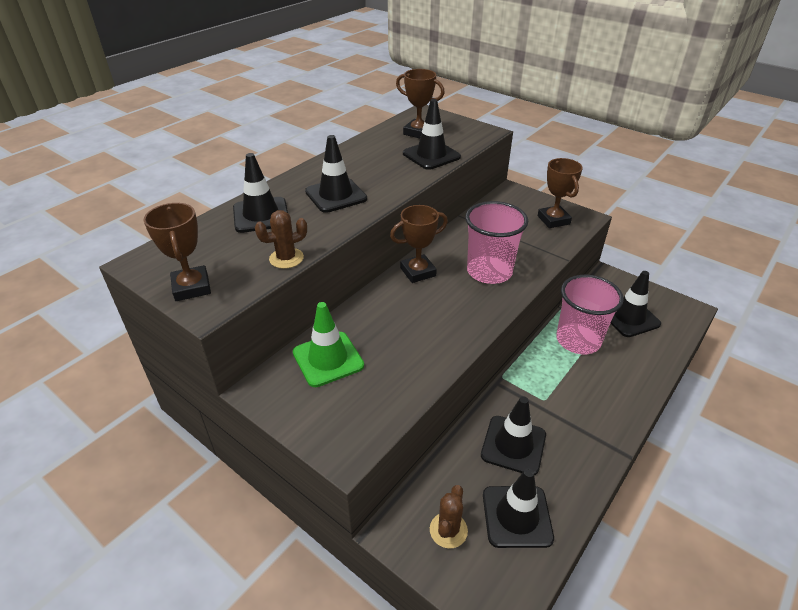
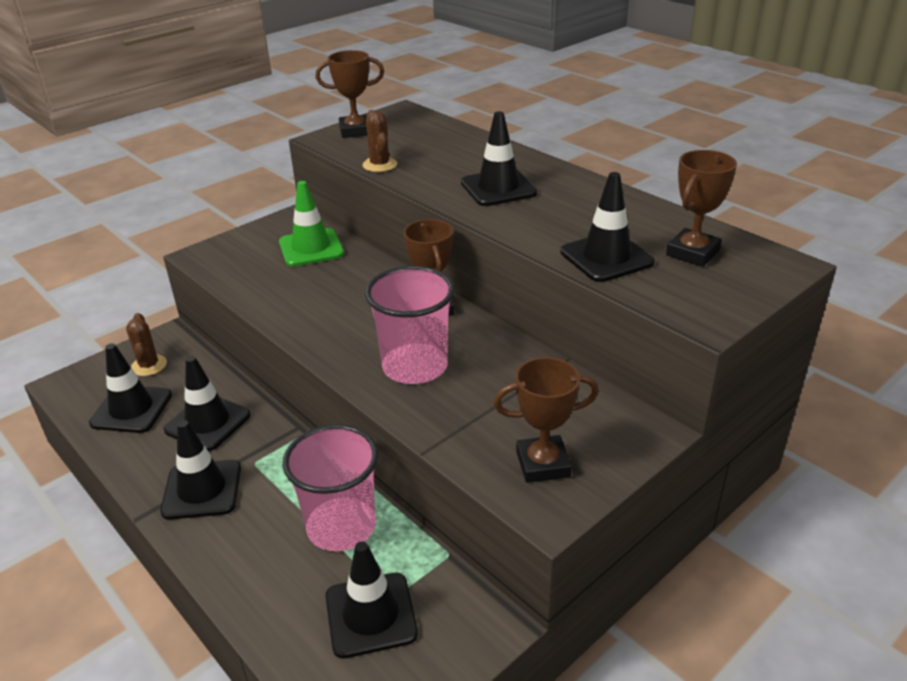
camera: 100 degrees right, 5 degrees down
(261, 215) = (465, 151): black traffic cone -> black traffic cone (202, 490)
(448, 530) = (149, 365): brown cactus -> brown cactus turned 45 degrees clockwise

